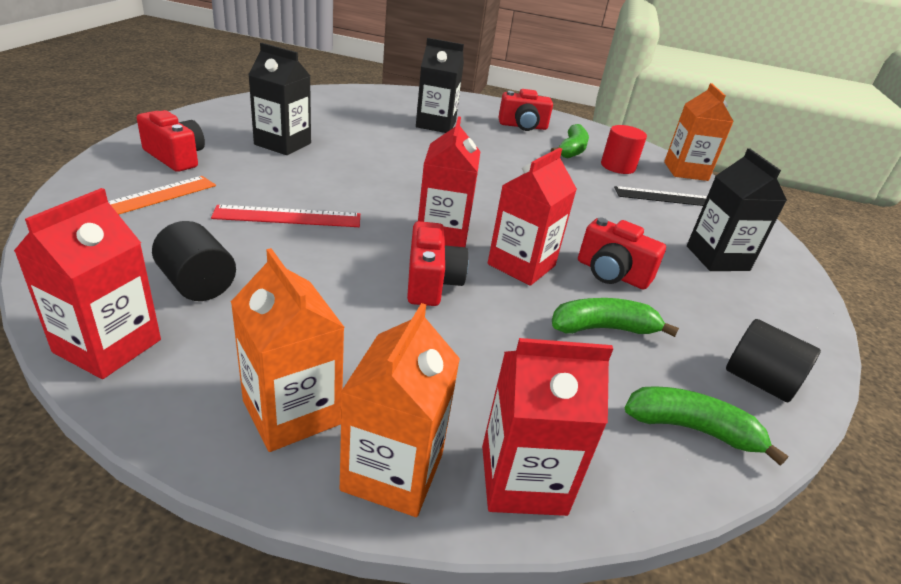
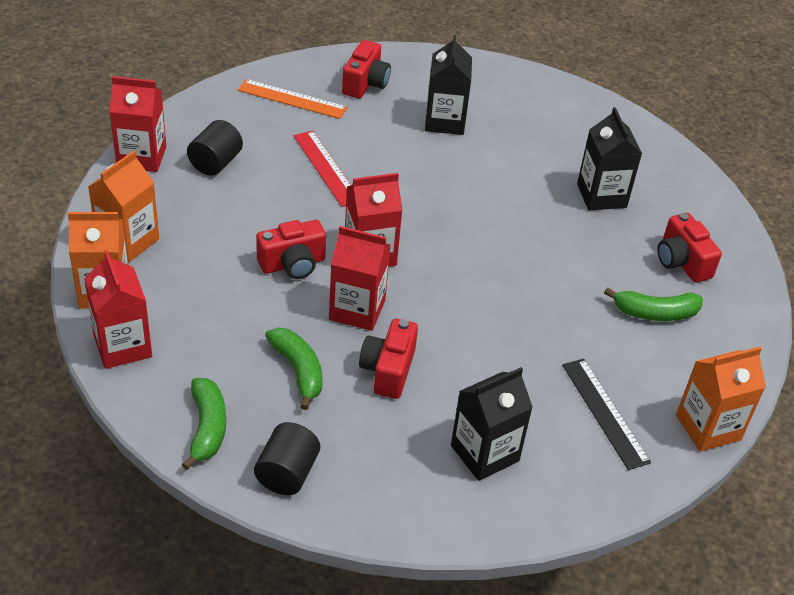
camera: 70 degrees right, 10 degrees up
(618, 166) = (649, 359): red cylinder -> none

